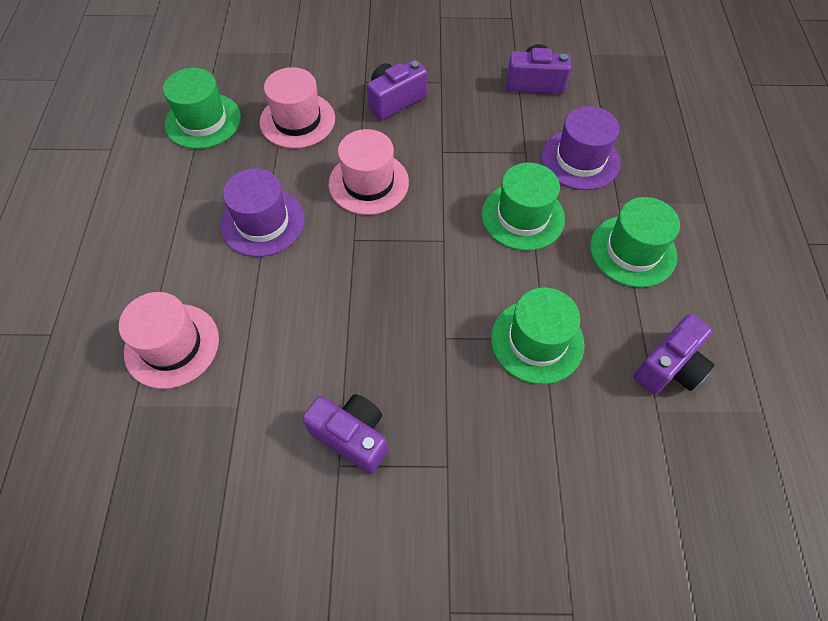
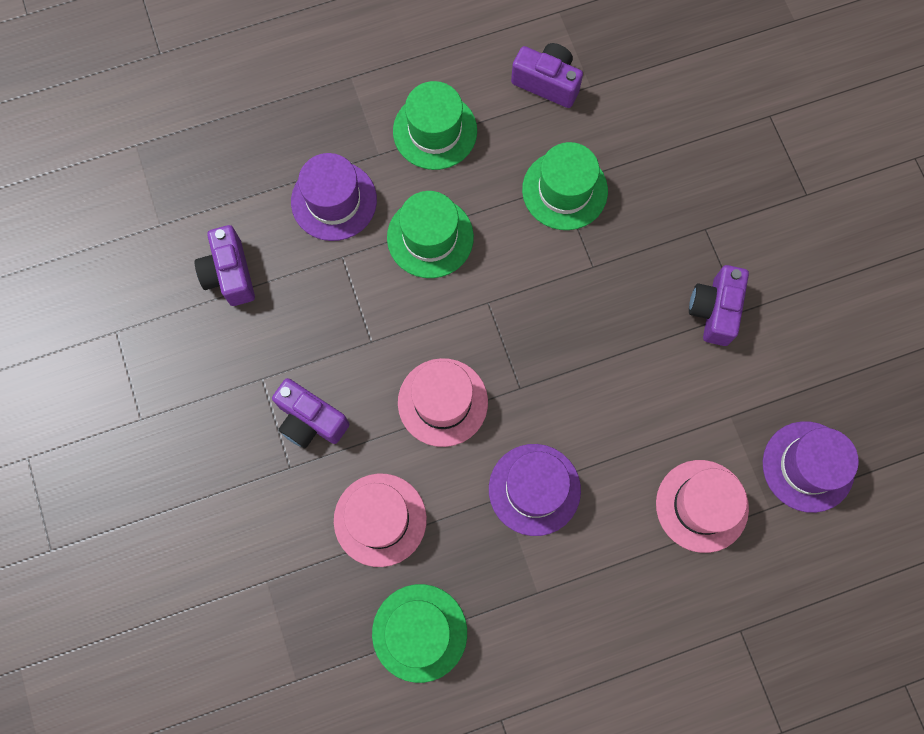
camera: 110 degrees left, 15 degrees up
(147, 462) = (808, 466): none -> purple hat

